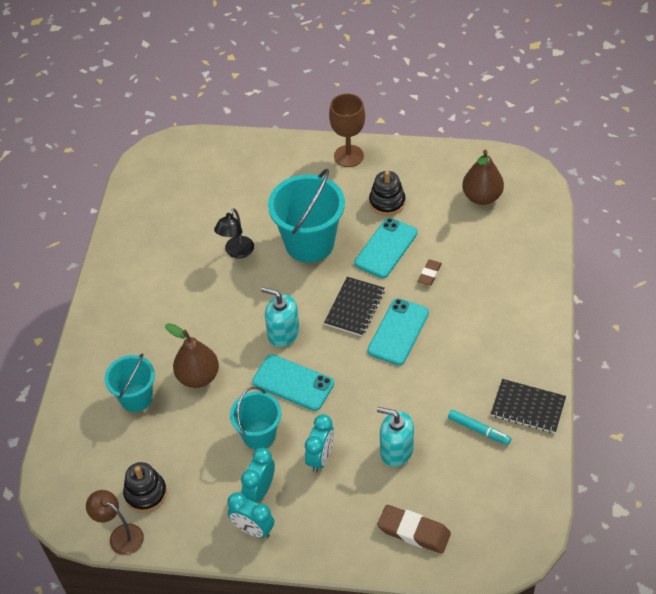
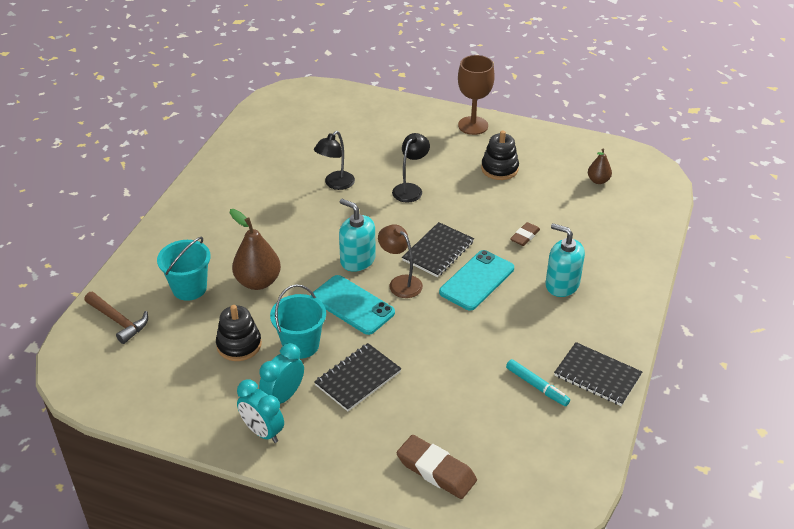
camera: 10 degrees right, 10 degrees down
(82, 447) = (118, 321): none -> brown hammer
(120, 535) = (123, 408): brown lamp -> brown lamp (400, 283)
(145, 493) = (164, 375): black stacking toy -> black stacking toy (239, 345)
(309, 243) = (410, 189): turquoise bucket -> black lamp
(320, 457) = (358, 378): turquoise clock -> black notebook
(386, 248) = (486, 206): turquoise phone -> none
(396, 450) = (441, 388): turquoise soap dispenser -> turquoise soap dispenser (562, 284)
(482, 197) = (598, 181): brown pear -> brown pear, size x0.56

